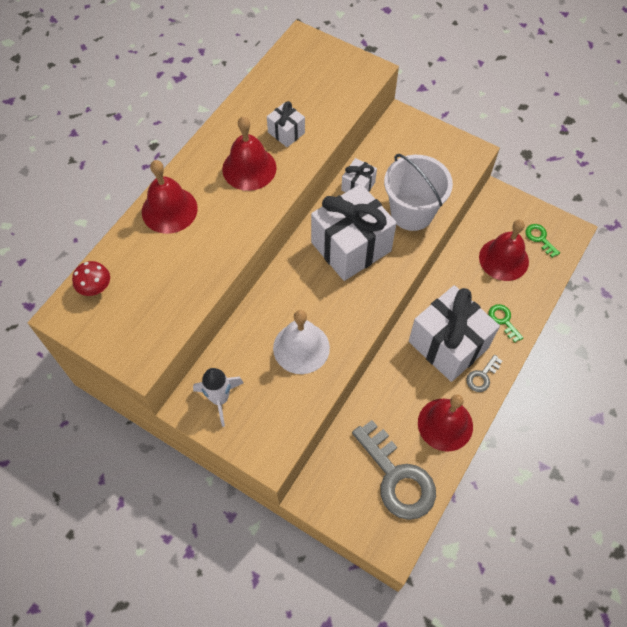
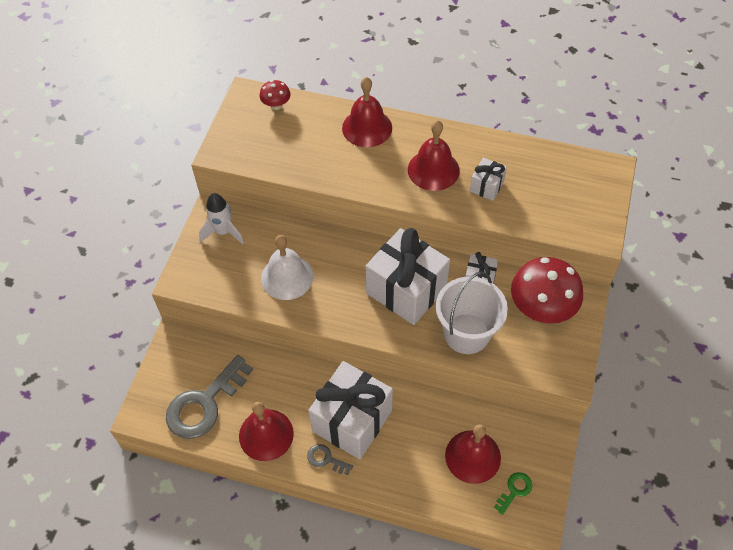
camera: 75 degrees right, 5 degrees down
(402, 151) = (541, 309): none -> red mushroom
(503, 320) = (396, 469): green key -> none

